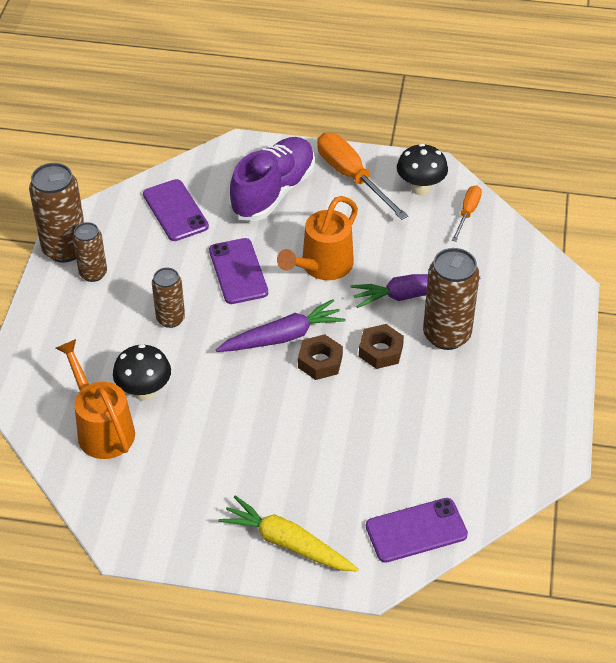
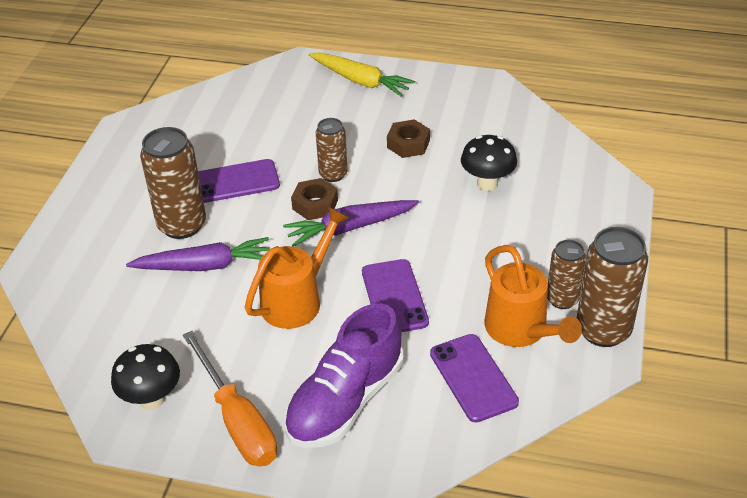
camera: 175 degrees left, 5 degrees down
(101, 428) = (523, 156): orange watering can -> orange watering can (521, 331)
(170, 319) = (468, 248): brown can -> brown can (333, 174)
(380, 351) = (253, 212): brown nut -> brown nut (408, 144)
(416, 530) = (257, 86): purple phone -> purple phone (236, 182)
(467, 213) = (105, 362): orange screwdriver -> none

